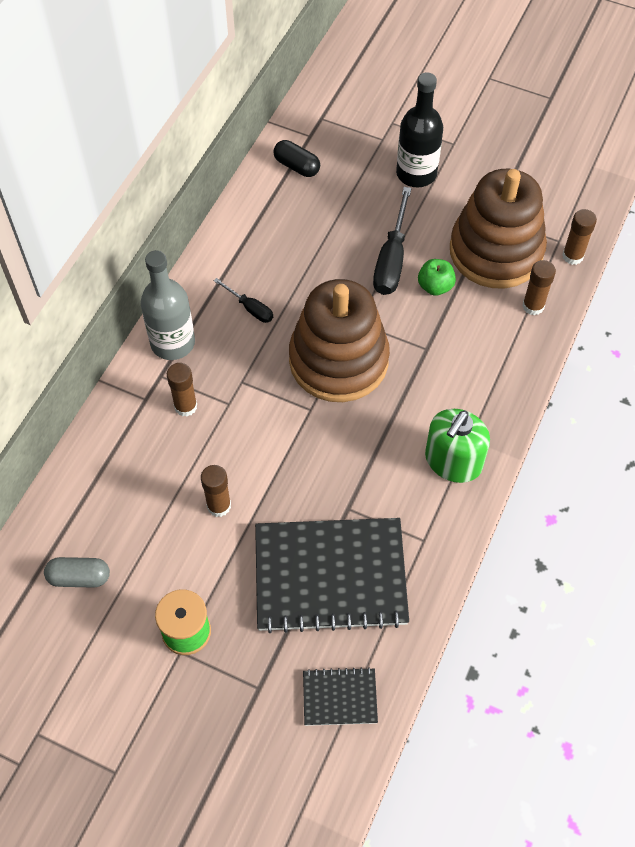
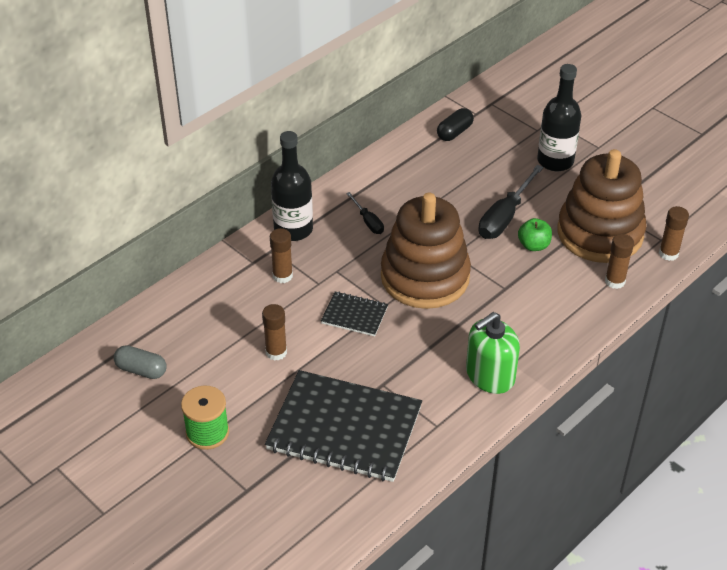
camera: 20 degrees right, 15 degrees down
(173, 343) = (293, 229): grey bottle -> black bottle
(296, 166) = (454, 132): black capsule -> black capsule turned 75 degrees clockwise
(339, 697) = (310, 518): black notebook -> black notebook (354, 315)

